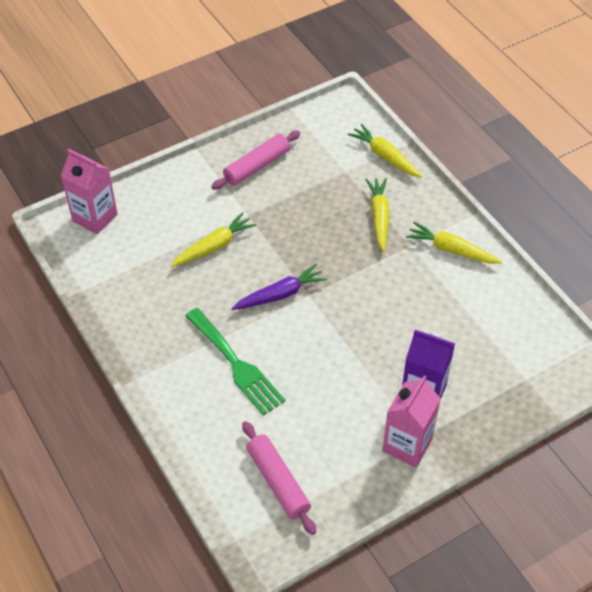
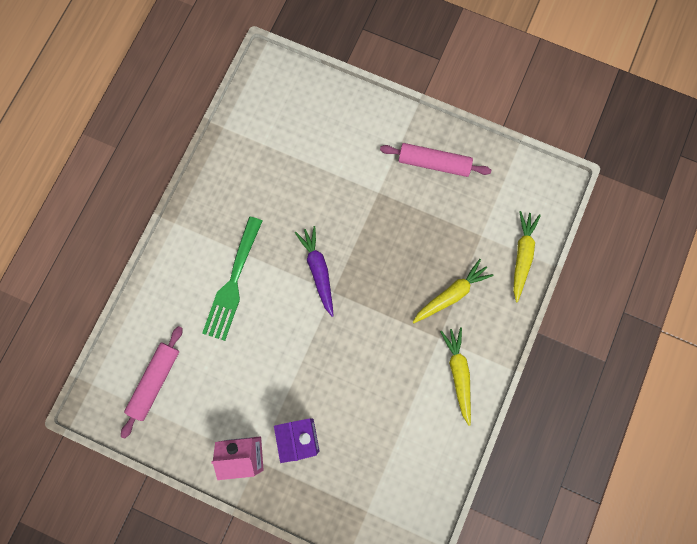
camera: 55 degrees right, 25 degrees up
(95, 217) = (294, 84): pink carton -> none
(214, 246) = (329, 189): yellow carrot -> none
(280, 294) = (318, 271): purple carrot -> purple carrot turned 135 degrees counterclockwise

